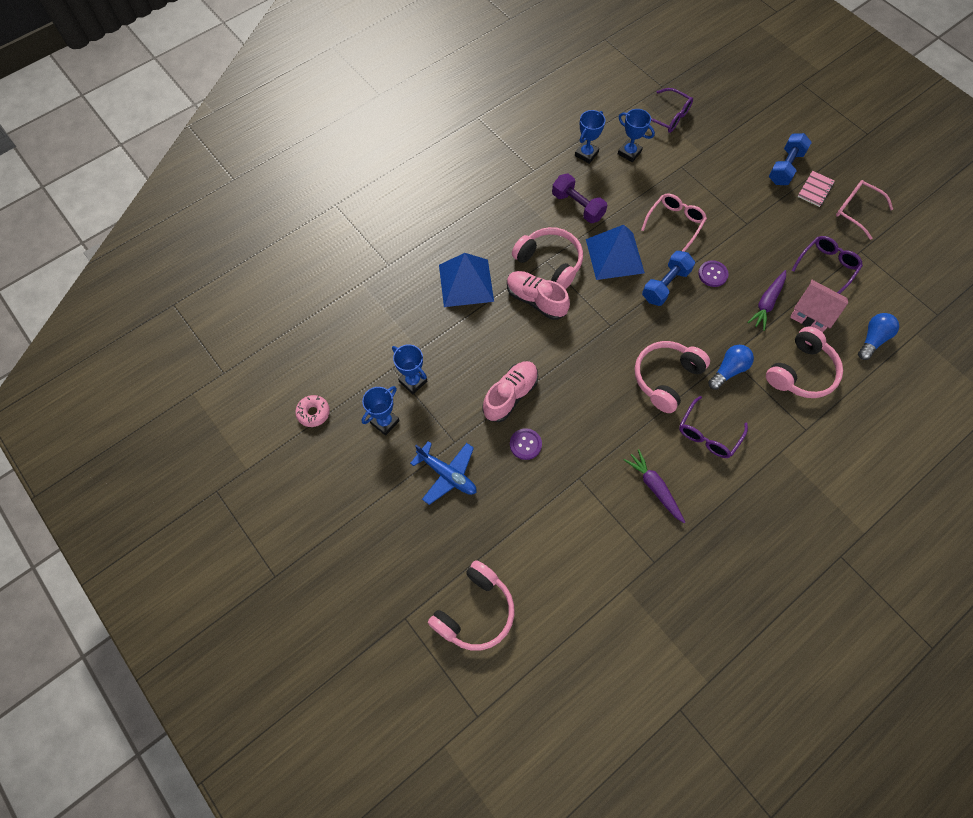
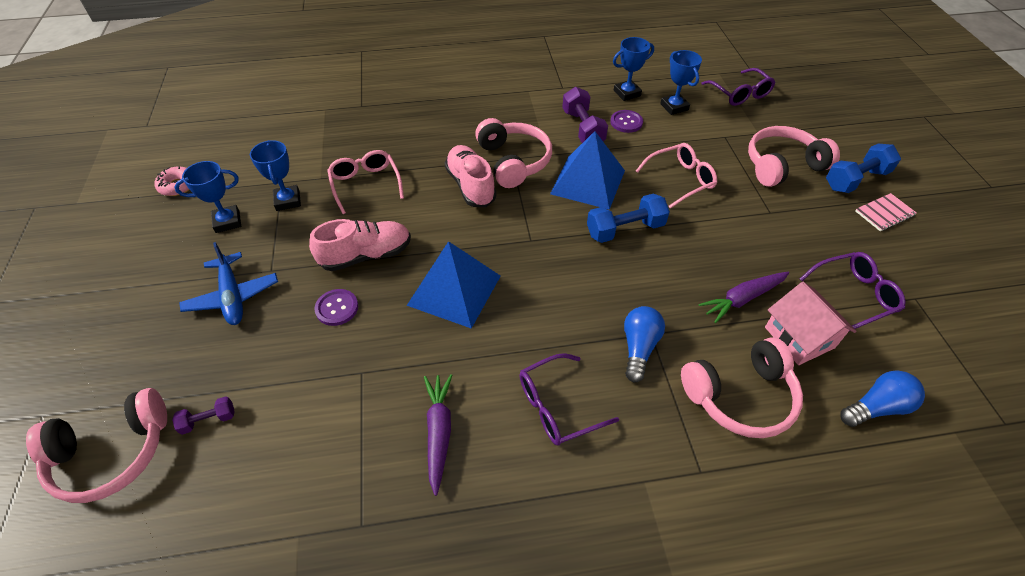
camera: 30 degrees right, 15 degrees down
(466, 283) = (416, 145): blue pyramid -> blue pyramid (454, 290)
(514, 559) = (208, 420): none -> purple dumbbell
(666, 378) = (552, 319): pink headphones -> pink headphones (782, 165)
(712, 274) = (691, 242): purple button -> purple button (626, 122)
(728, 370) = (639, 348): blue light bulb -> blue light bulb turned 60 degrees counterclockwise
(856, 211) = (932, 255): pink glasses -> pink glasses (366, 185)

